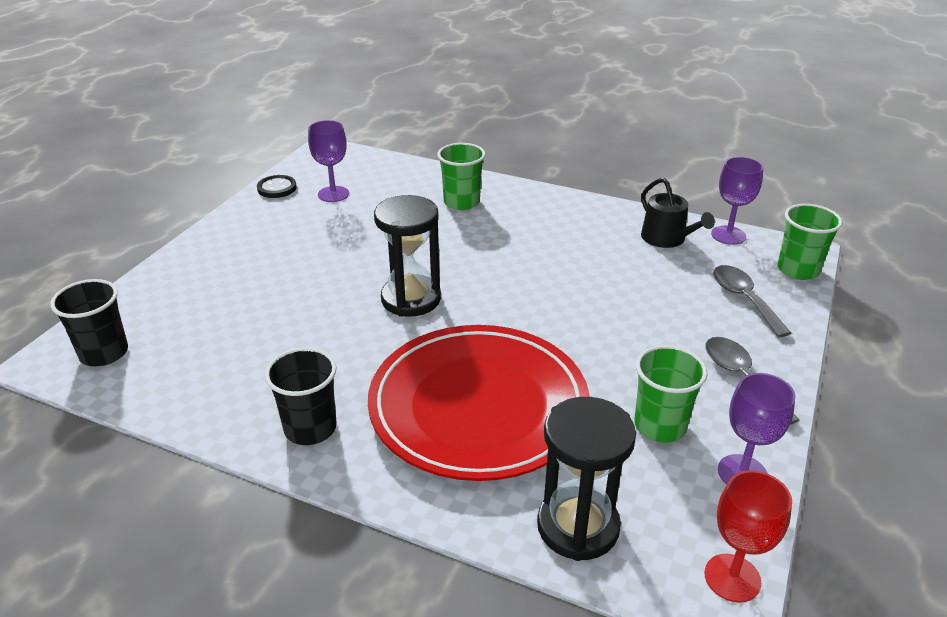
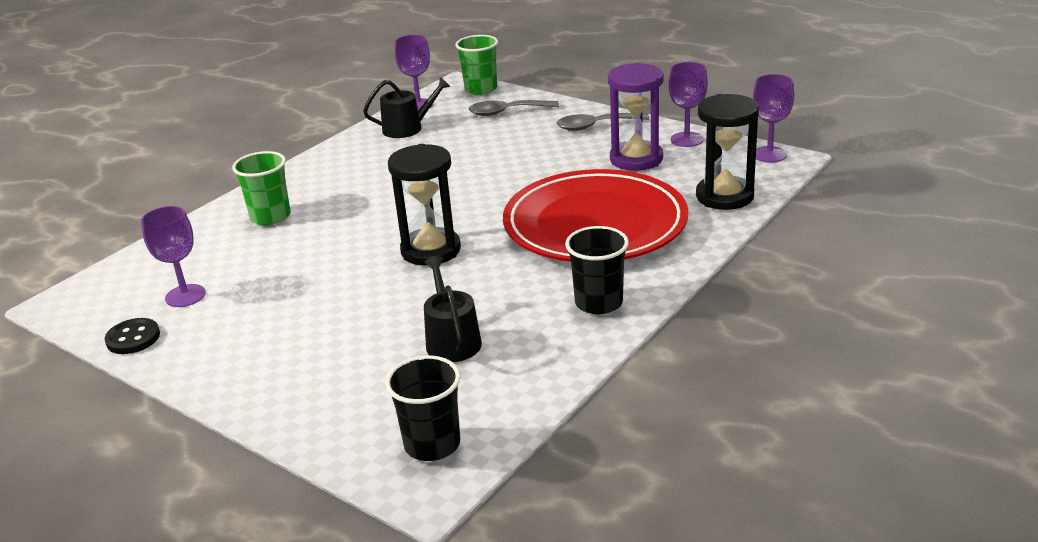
camera: 75 degrees left, 5 degrees down
(253, 338) = (451, 340): none -> black watering can
(660, 426) = (636, 159): green cup -> purple hourglass
(732, 578) = (769, 154): red goblet -> purple goblet

